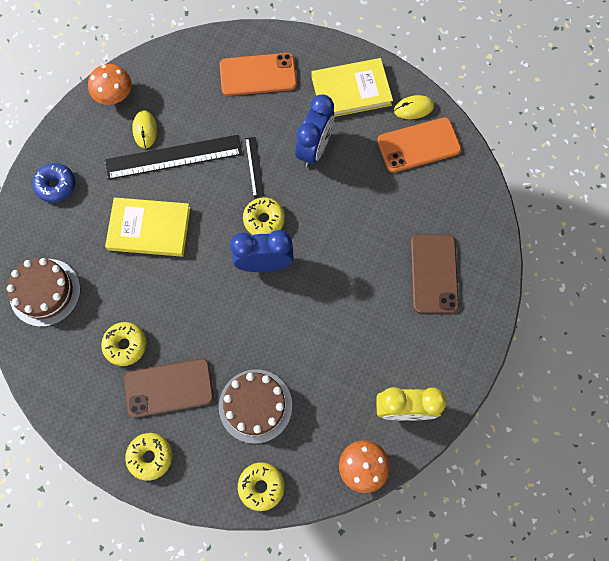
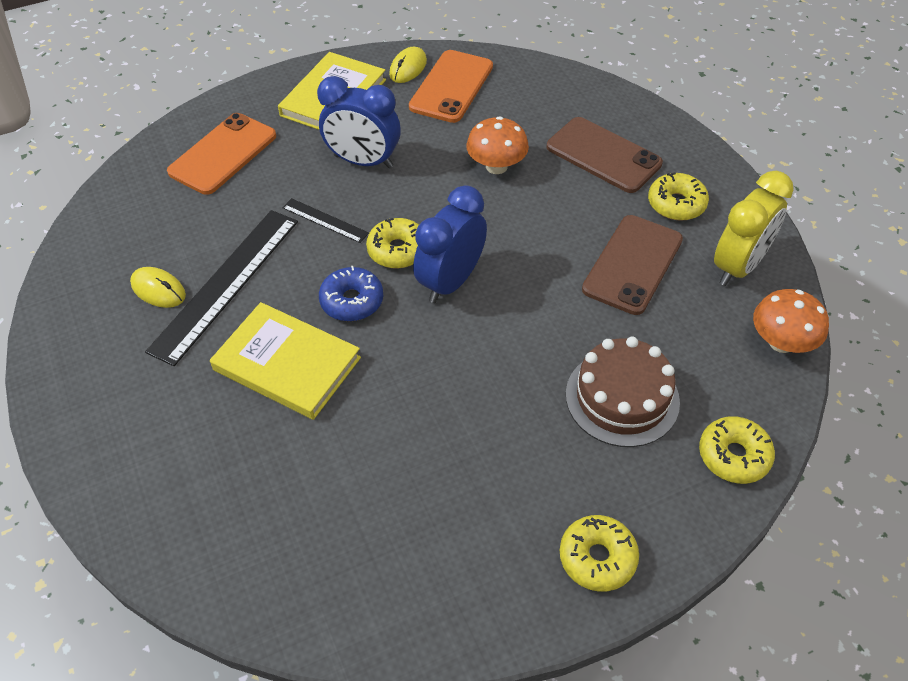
camera: 50 degrees left, 20 degrees down
(45, 292) = (245, 539): brown cake -> none
(56, 185) = (113, 428): blue donut -> blue donut (352, 301)
(114, 95) = (77, 291): orange mushroom -> orange mushroom (496, 166)
(125, 345) = (415, 488): yellow donut -> yellow donut (676, 204)
(149, 228) = (287, 363): yellow book -> yellow book turned 75 degrees clockwise
(169, 387) = (519, 475): brown phone -> brown phone (632, 264)
(314, 149) = (363, 161): blue clock -> blue clock turned 135 degrees clockwise

